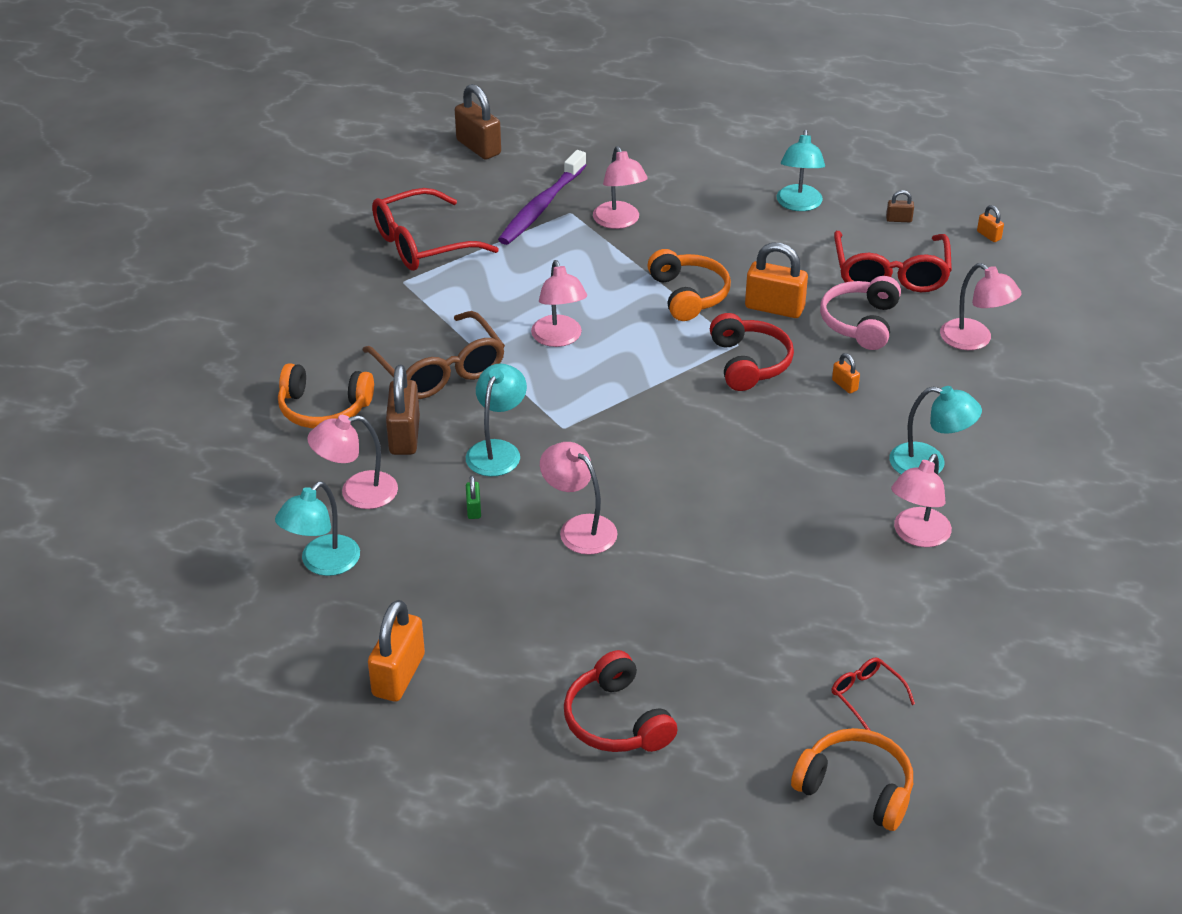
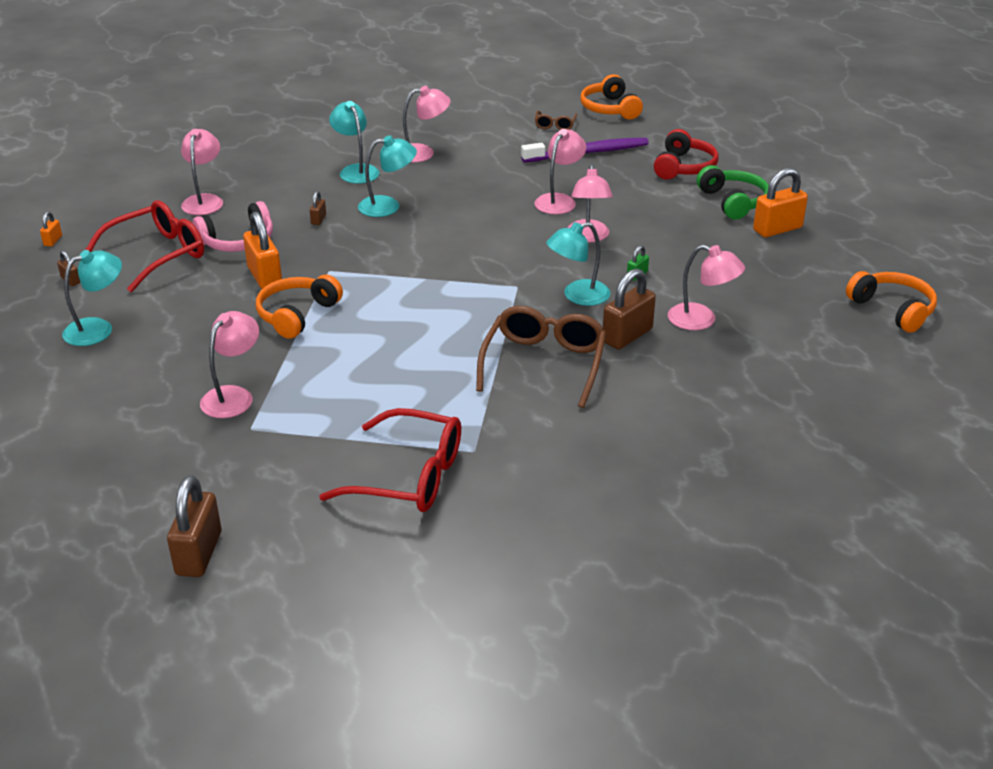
camera: 135 degrees left, 5 degrees down
(322, 563) = (767, 295): turquoise lamp -> turquoise lamp (388, 206)
(323, 409) = (664, 384): orange headphones -> orange headphones (893, 309)
(492, 692) = (733, 202): none -> green headphones
(542, 206) = (261, 448): purple toothbrush -> purple toothbrush (587, 153)
(559, 338) = (430, 337): pink lamp -> pink lamp (559, 200)
(749, 363) = (344, 257): red headphones -> none
(844, 385) = (318, 219): orange padlock -> brown padlock
(866, 695) = (555, 125): red glasses -> brown glasses

